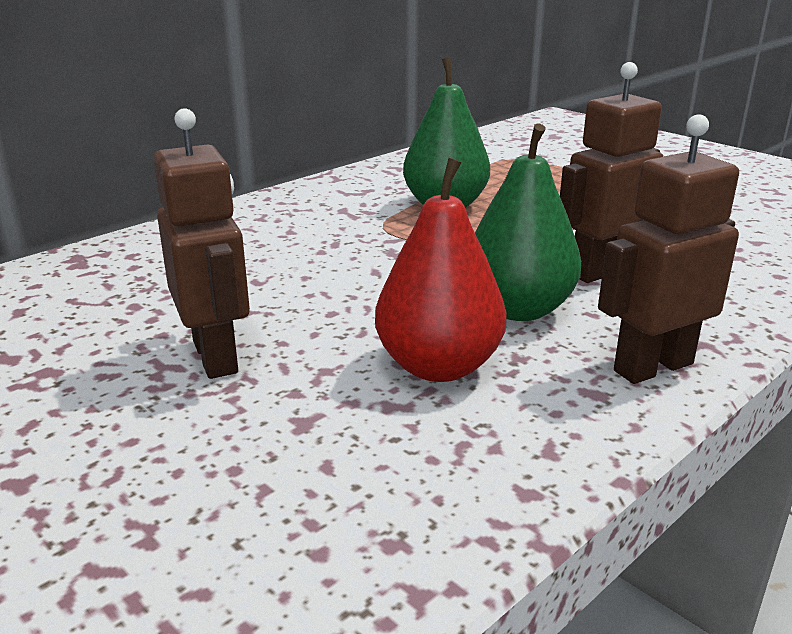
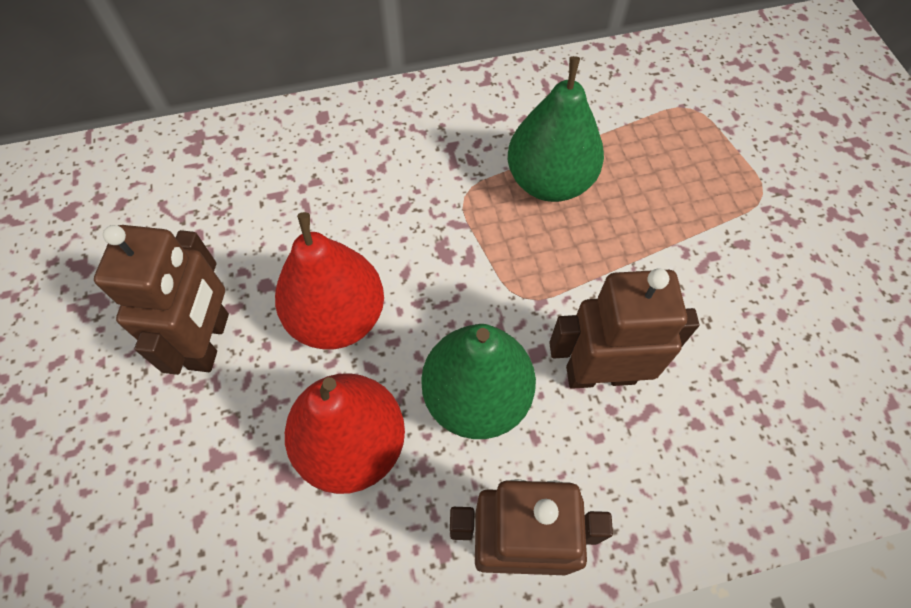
camera: 30 degrees right, 35 degrees up
(339, 307) = (338, 317): none -> red pear

